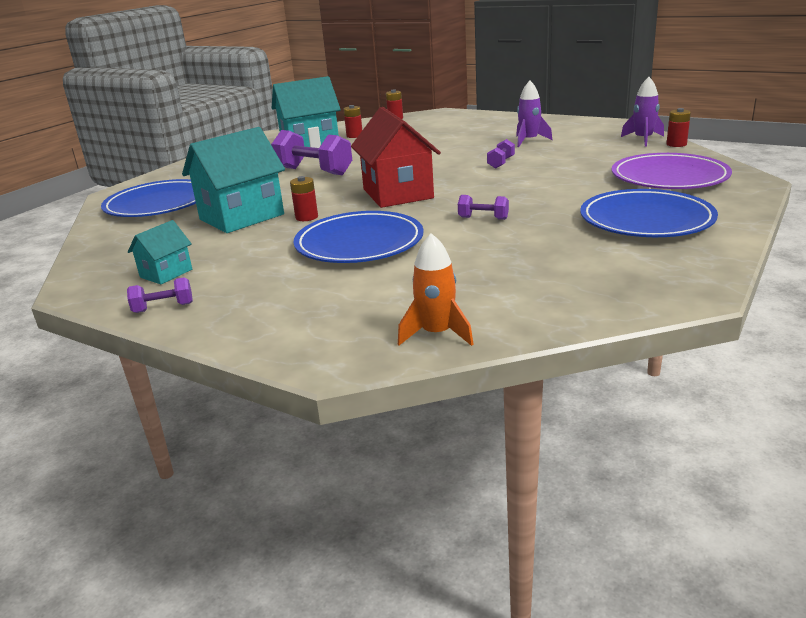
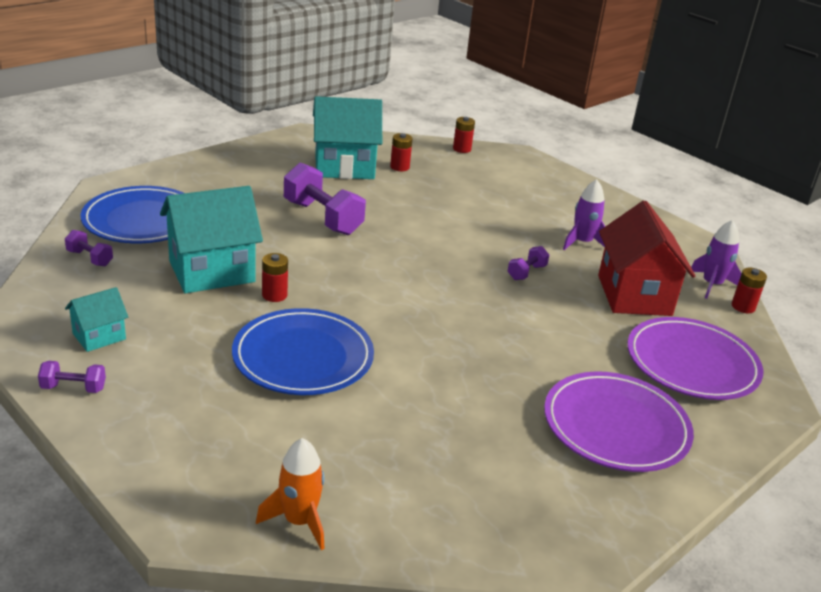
camera: 10 degrees right, 5 degrees up
(398, 193) = (387, 288): red house -> red house (634, 295)
(483, 218) = (449, 361): purple dumbbell -> purple dumbbell (90, 258)
(646, 220) = (616, 426): blue plate -> purple plate

